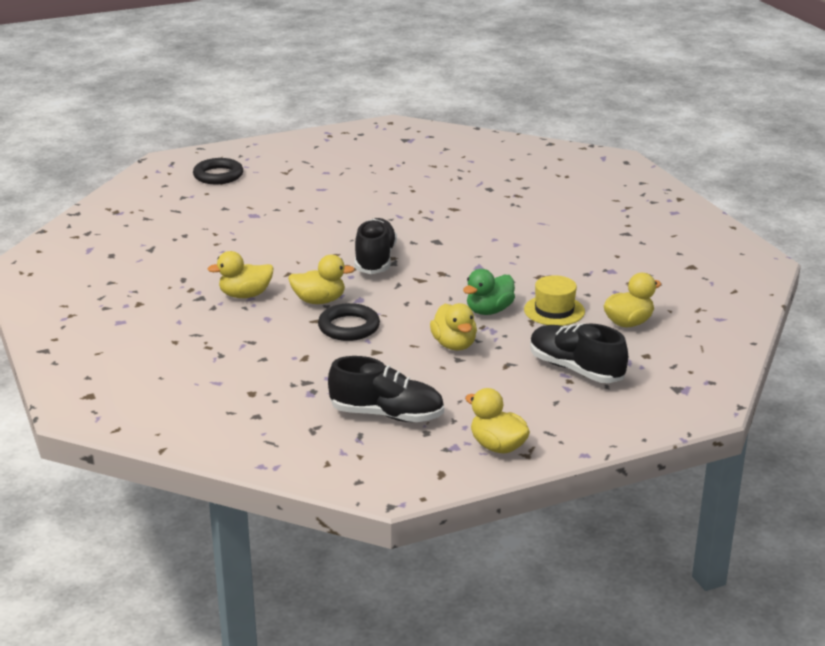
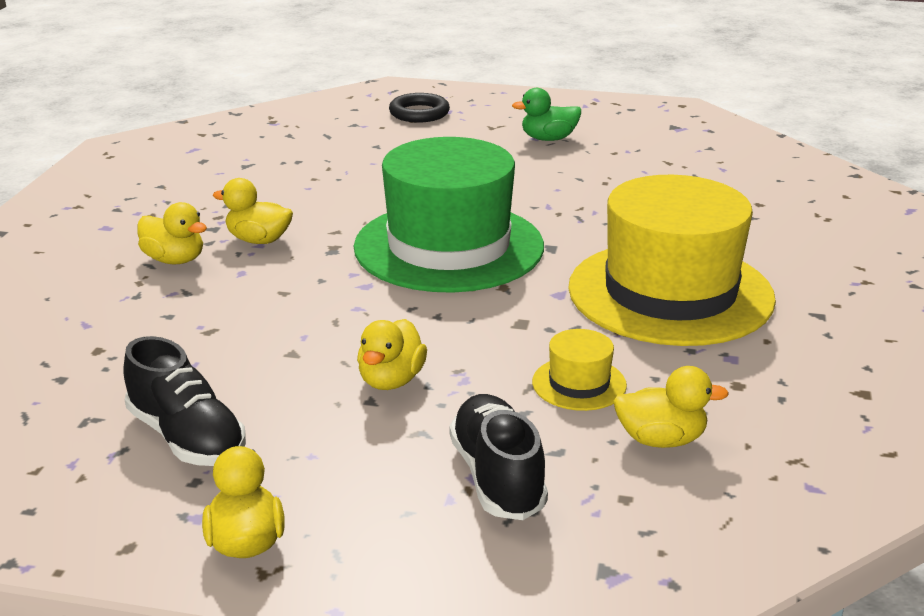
camera: 35 degrees right, 0 degrees up
(319, 301) = (321, 272): yellow duck -> yellow duck (174, 260)
(349, 327) = (307, 313): black ring -> none
(375, 260) = (449, 247): black shoe -> green hat
(489, 311) = (495, 353): green duck -> green duck (548, 139)
(537, 246) = (670, 293): none -> yellow hat

